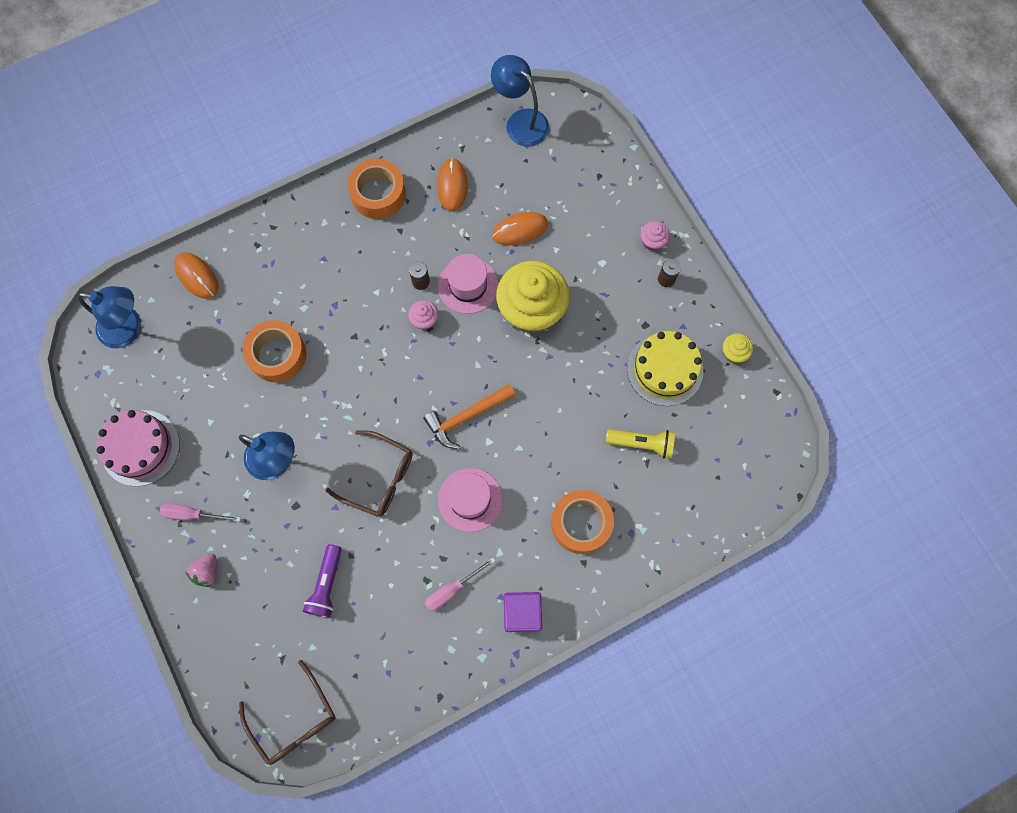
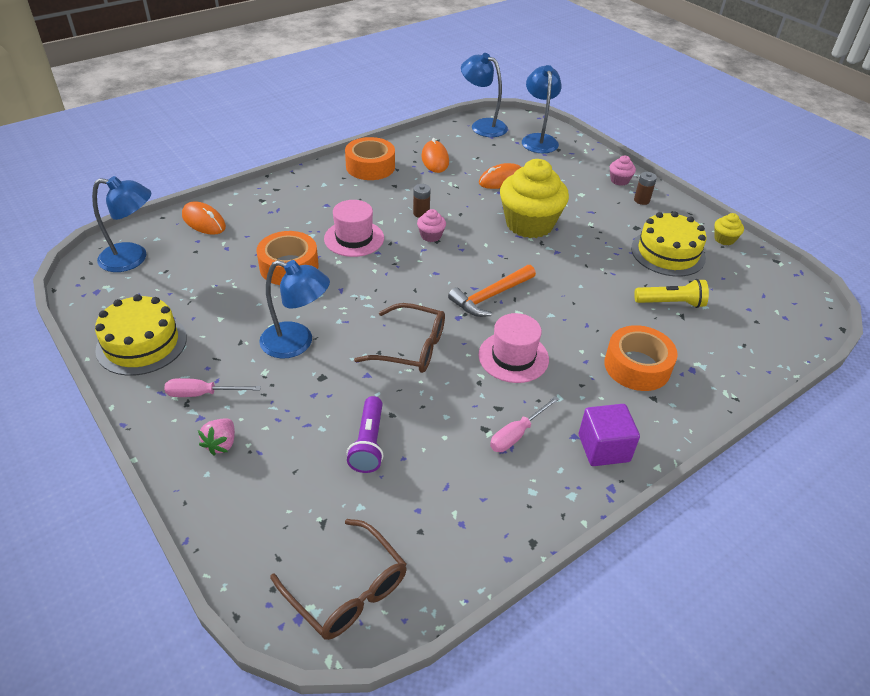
camera: 10 degrees left, 30 degrees down
(140, 448) = (141, 343): pink cake -> yellow cake
(468, 285) = (465, 213): pink hat -> pink hat (354, 238)
(580, 155) = (538, 139): none -> blue lamp

